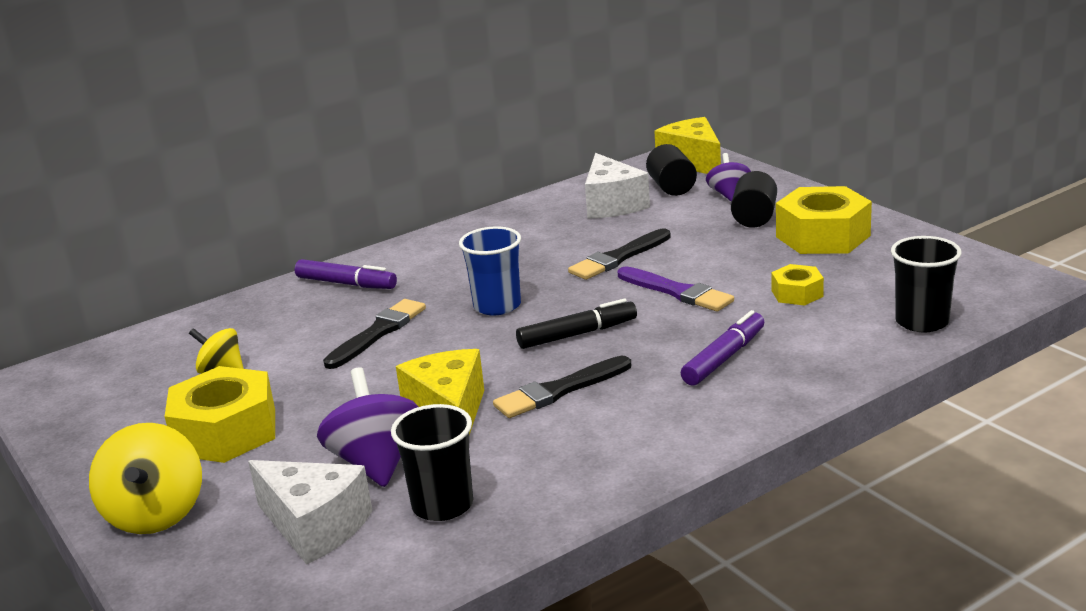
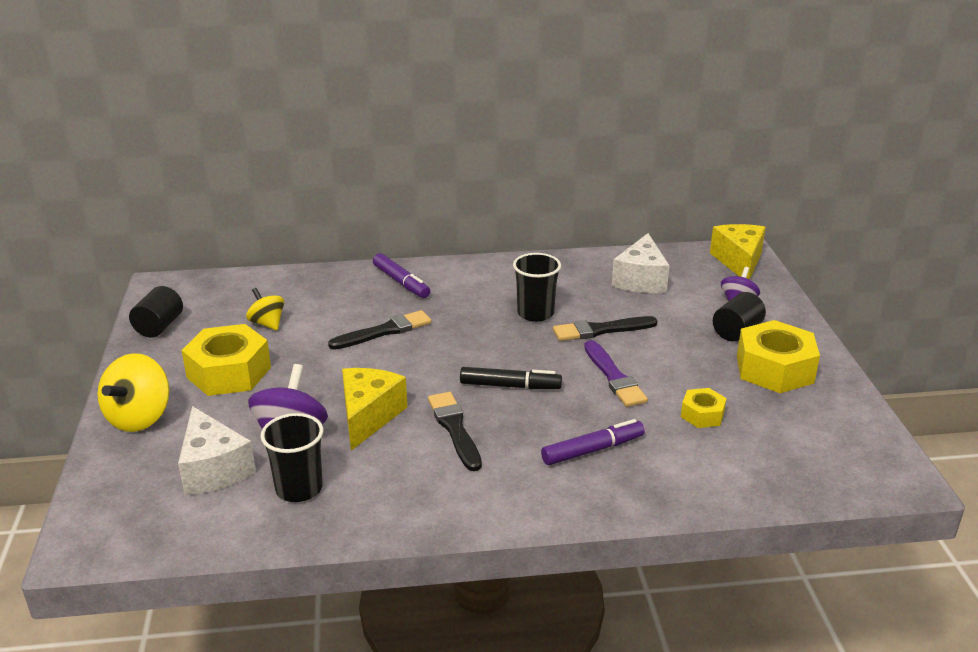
camera: 25 degrees right, 5 degrees up
(497, 306) = (479, 339): blue cup -> none
(559, 390) = (454, 429): black brush -> black brush turned 75 degrees clockwise
(671, 187) = (700, 280): black cylinder -> black cylinder (159, 326)
(922, 322) = (775, 481): black cup -> black cup (535, 313)

